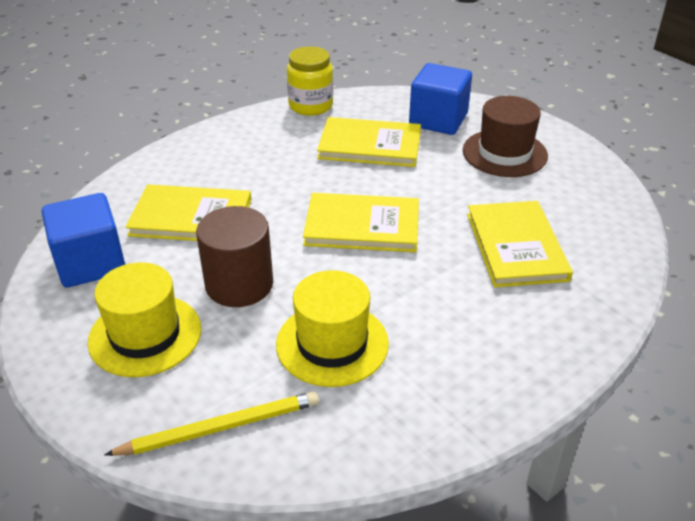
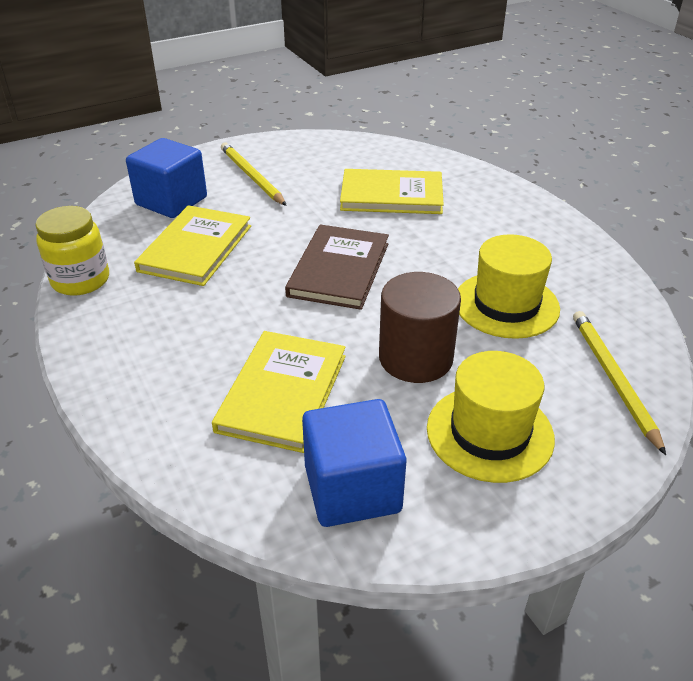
camera: 80 degrees left, 0 degrees up
(362, 226) = (339, 269): yellow book -> brown book
(504, 153) = (251, 176): brown hat -> yellow pencil

